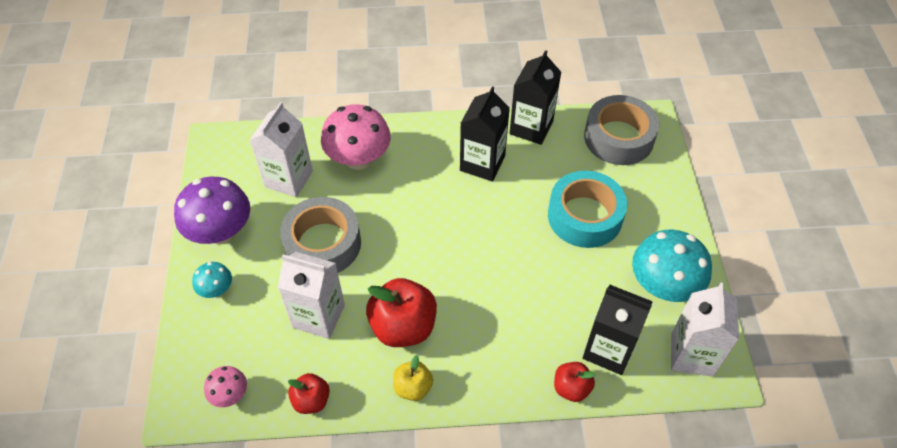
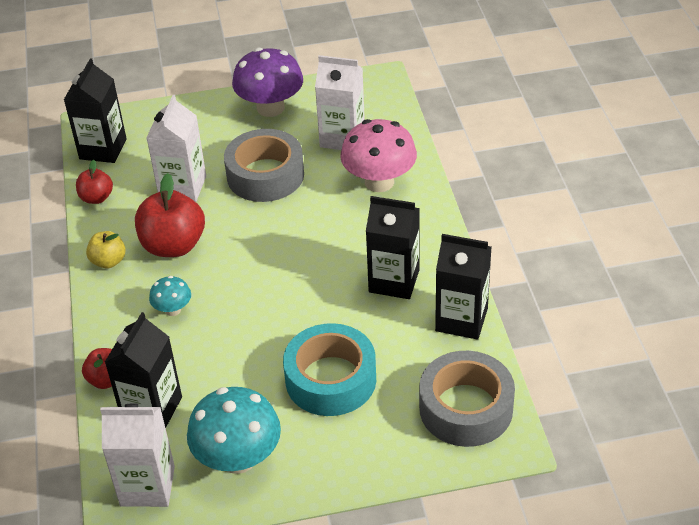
camera: 85 degrees right, 10 degrees down
(216, 290) = (206, 119): turquoise mushroom -> turquoise mushroom (173, 309)
(230, 395) = (103, 149): pink mushroom -> black carton

